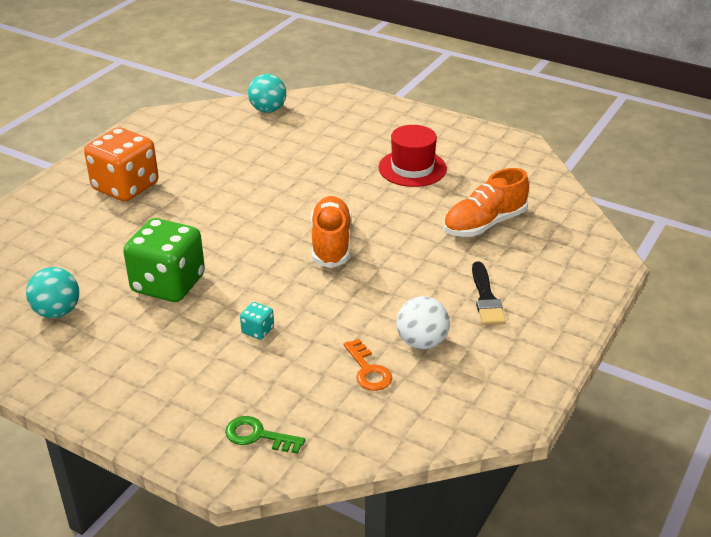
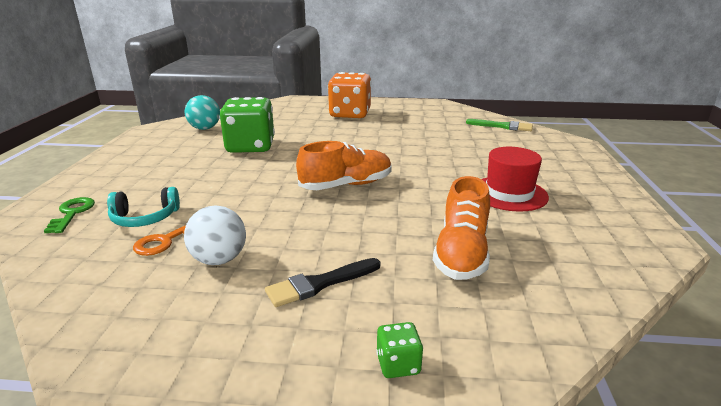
camera: 65 degrees right, 10 degrees down
(257, 330) = (208, 184): turquoise dice -> none
(268, 110) = (502, 126): turquoise ball -> green brush
(309, 381) = (145, 218): none -> turquoise headphones
(484, 224) = (461, 253): orange shoe -> orange shoe turned 105 degrees counterclockwise
(583, 288) = (398, 364): none -> green dice

